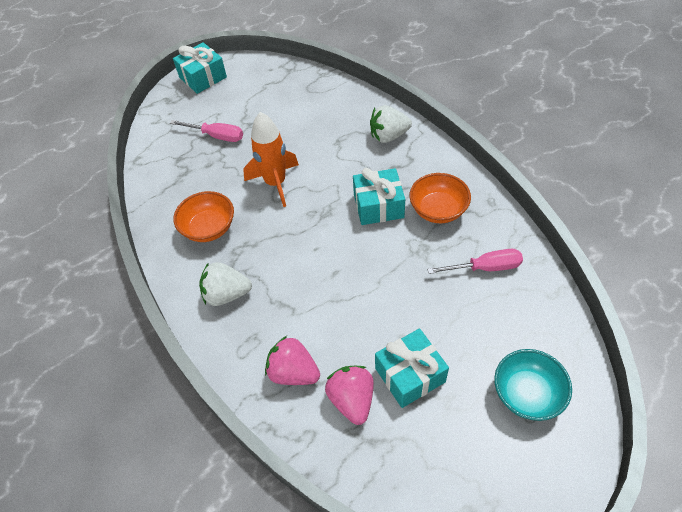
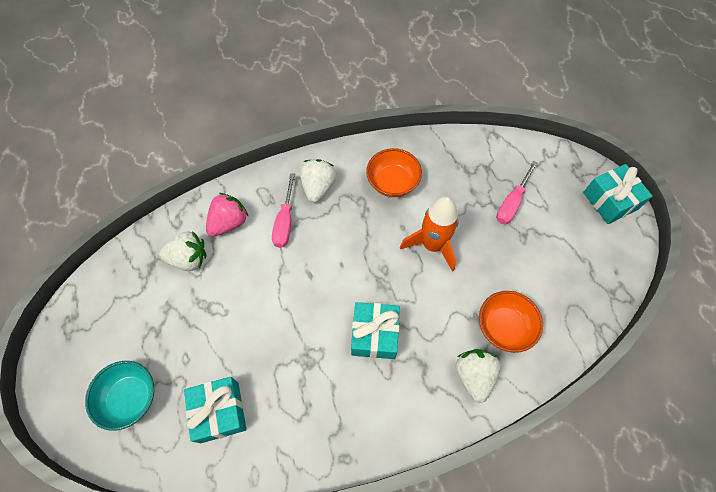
camera: 100 degrees right, 10 degrees up
(352, 400) = (189, 259): pink strawberry -> white strawberry
(410, 375) = (189, 308): turquoise gift -> turquoise gift (219, 412)
(438, 210) = (350, 394): orange bowl -> orange bowl (504, 327)
(485, 267) = (265, 415): pink screwdriver -> pink screwdriver (285, 222)

